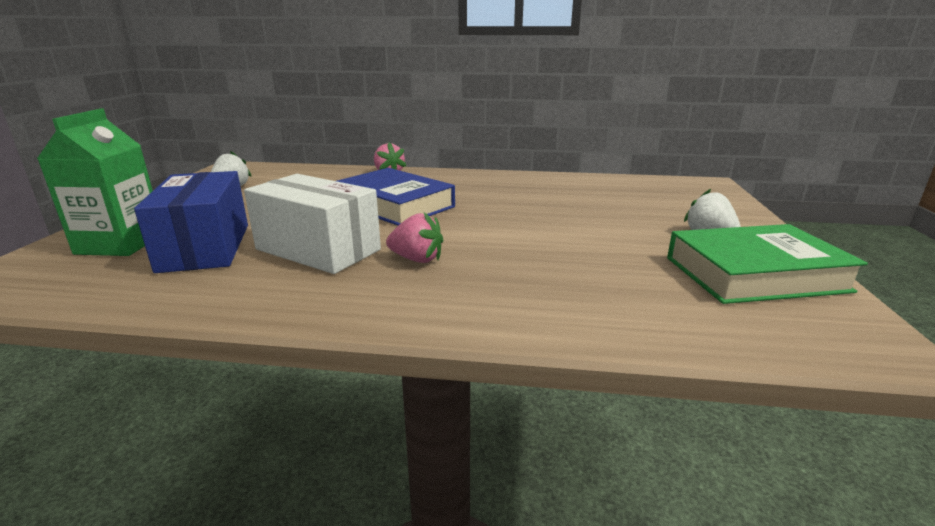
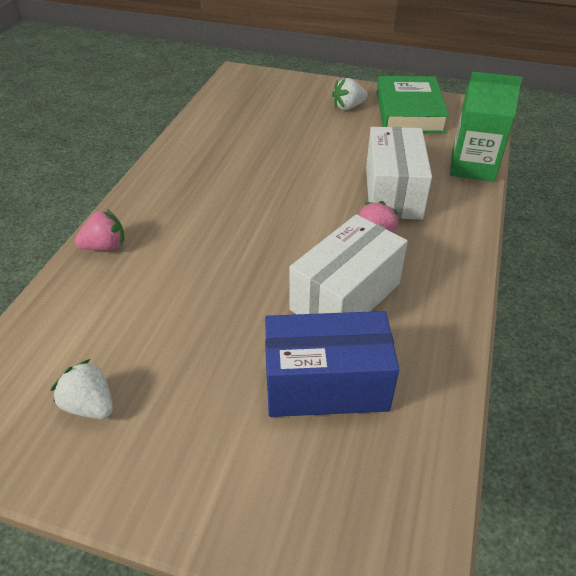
camera: 80 degrees left, 20 degrees up
(120, 244) = (301, 473): green carton -> green carton (472, 167)
(394, 205) = (233, 246): blue book -> none
(517, 267) = (393, 192): none -> white box

